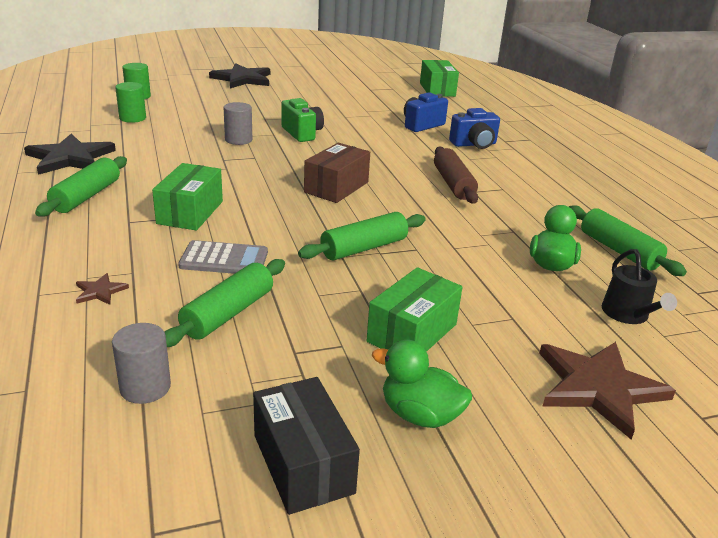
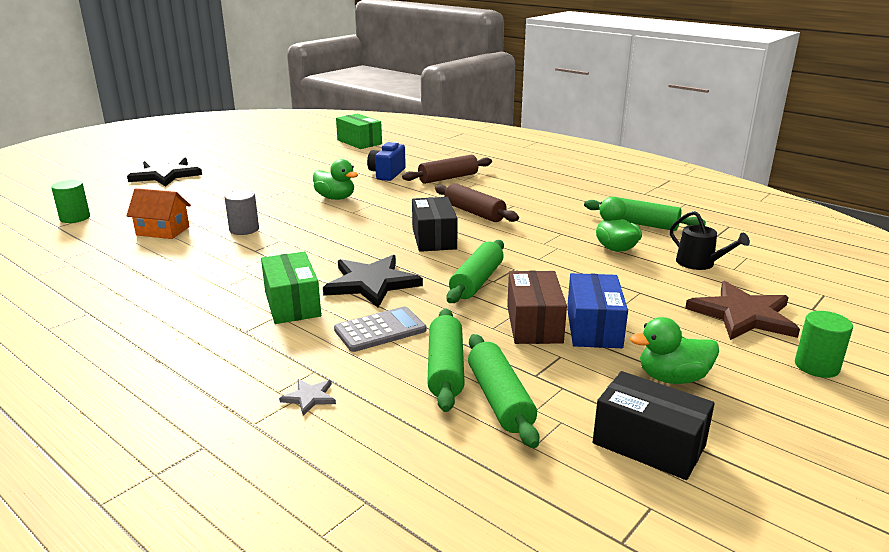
camera: 30 degrees left, 5 degrees down
(70, 158) = (89, 296): black star -> black star (371, 283)
(86, 196) = (165, 324): green rolling pin -> green rolling pin (499, 400)
(100, 291) = (309, 397): brown star -> grey star
(132, 118) = (102, 240): green cylinder -> green cylinder (816, 366)
(145, 387) = (464, 450): grey cylinder -> none
(180, 123) = (163, 231): none -> orange house
(302, 133) = (295, 208): green camera -> none
(336, 187) = (389, 243): brown box -> brown box (534, 324)
(346, 134) = (335, 198): none -> green duck
(381, 196) = (434, 238): none -> black box
(412, 333) = (593, 327): green box -> blue box
(474, 144) = (448, 178): blue camera -> brown rolling pin

